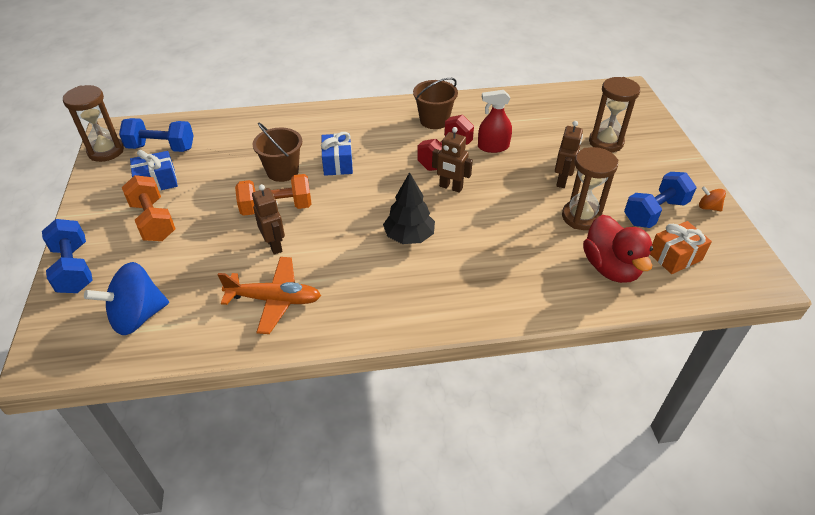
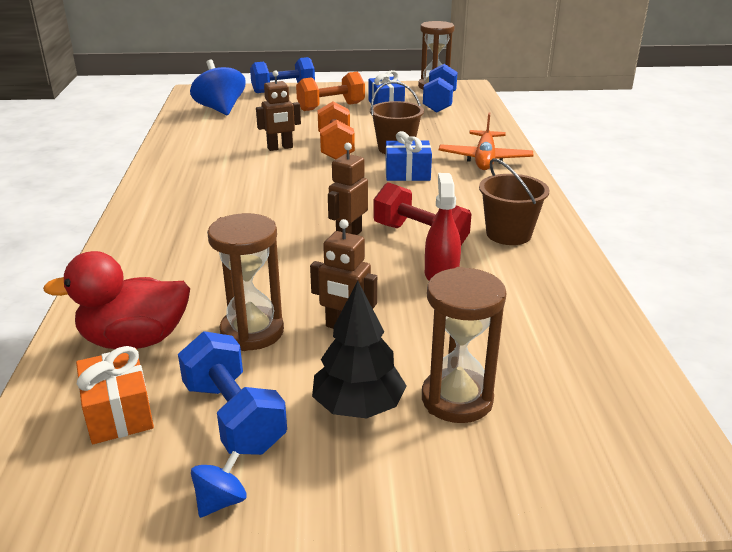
camera: 95 degrees right, 15 degrees down
(274, 300) = (209, 149): orange plane -> orange plane (484, 159)
(409, 236) = (265, 207): black tree -> black tree (358, 406)
(708, 207) = (221, 501): orange spinning top -> blue spinning top

